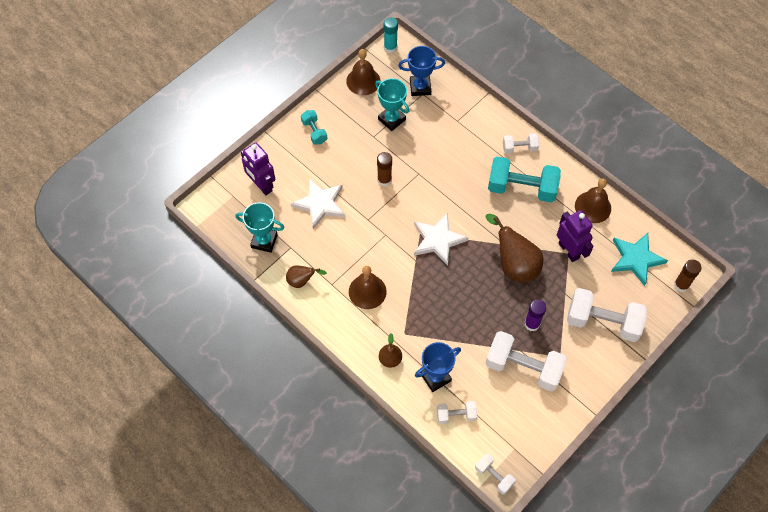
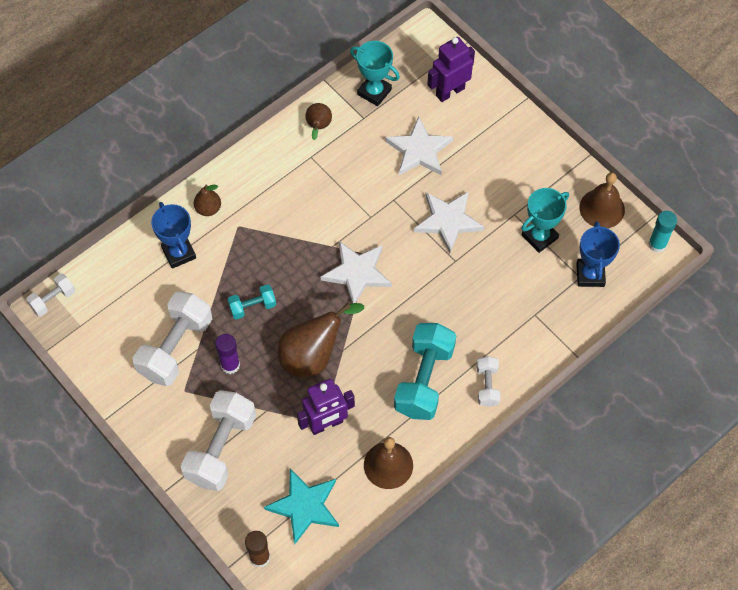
camera: 95 degrees right, 0 degrees up
(264, 241) = (374, 92): turquoise trophy -> turquoise trophy turned 75 degrees counterclockwise
(314, 132) = (524, 149): turquoise dumbbell -> turquoise dumbbell (252, 307)
(367, 291) = (296, 192): brown bell -> none
(384, 180) = (448, 221): brown glue stick -> white star
(456, 415) = (130, 269): white dumbbell -> none

